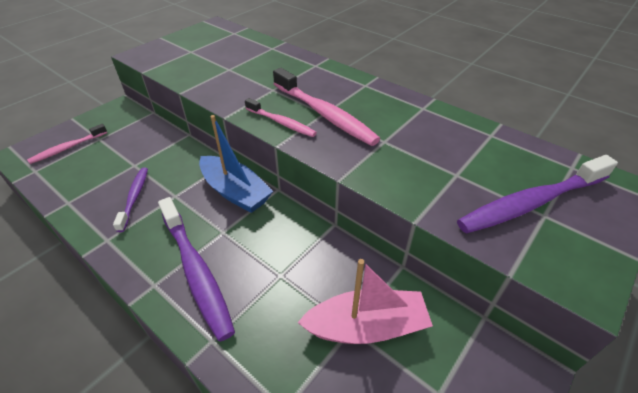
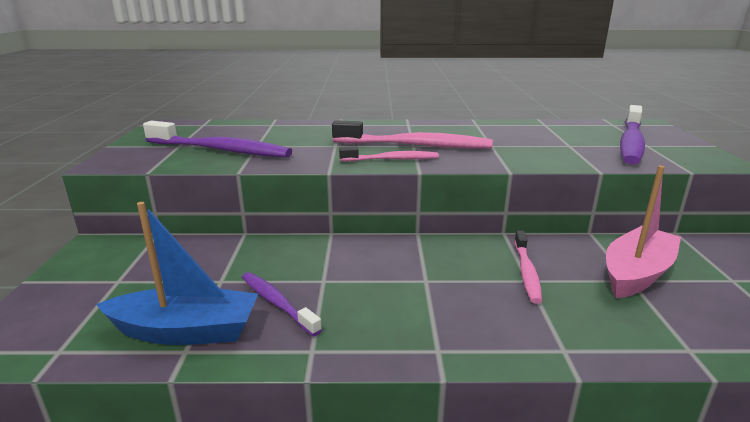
camera: 40 degrees left, 20 degrees down
(68, 148) = (78, 307): pink toothbrush -> pink toothbrush (526, 272)
(196, 271) = (457, 317): purple toothbrush -> purple toothbrush (220, 150)
(235, 192) = (383, 250): blue boat -> blue boat (186, 331)

